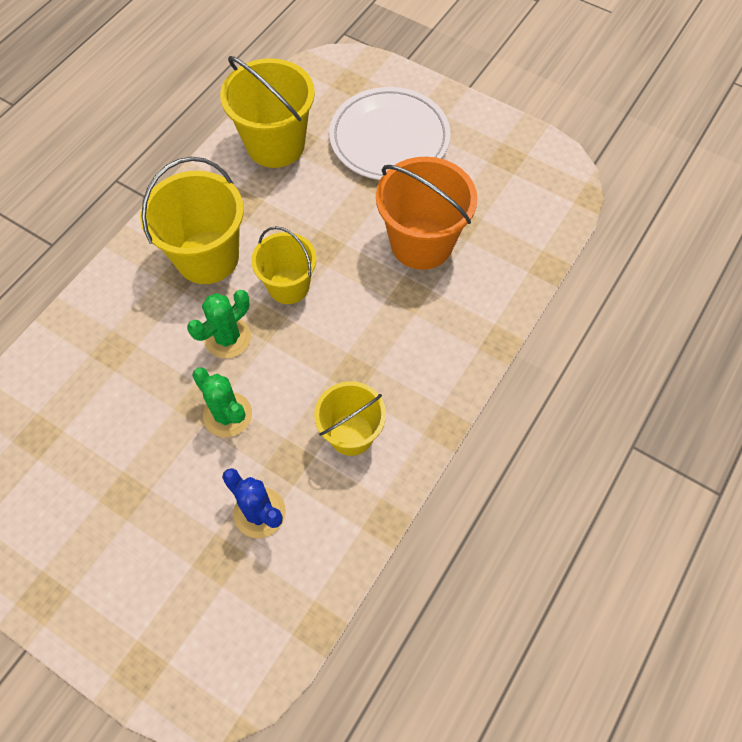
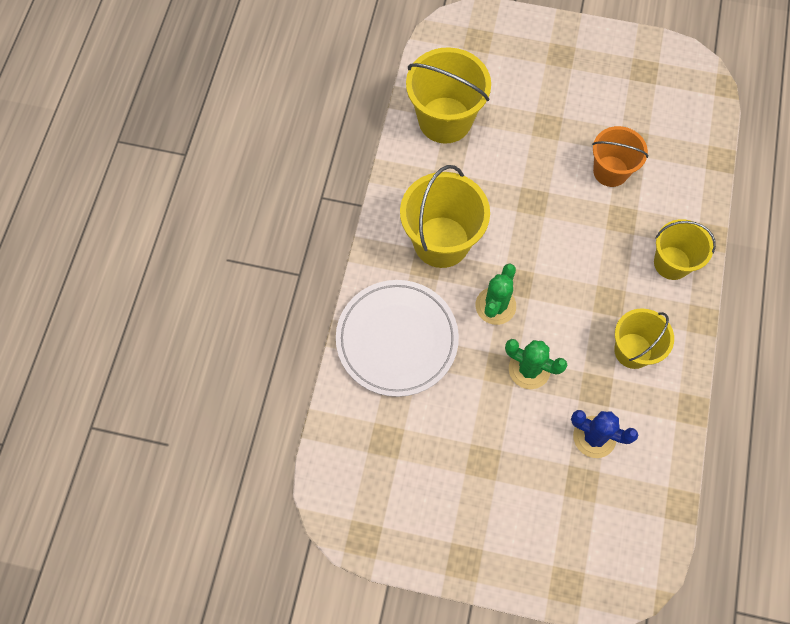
camera: 20 degrees left, 5 degrees up
(288, 286) = (522, 245): yellow bucket -> yellow bucket (672, 263)
(389, 138) = (538, 83): white plate -> white plate (397, 339)
(421, 243) = (610, 171): orange bucket -> orange bucket, size x0.64

